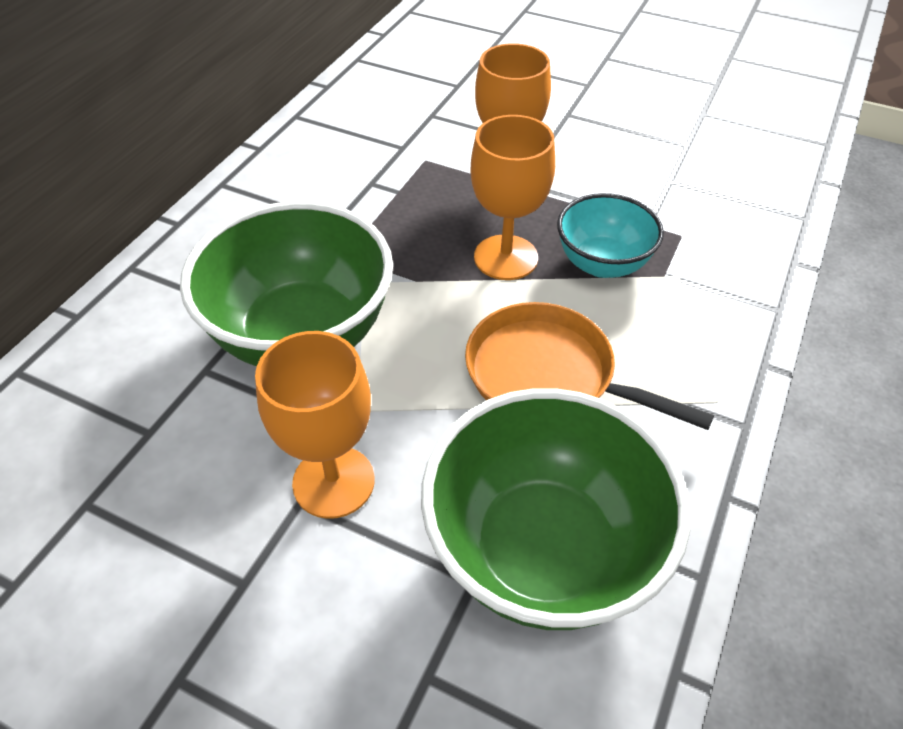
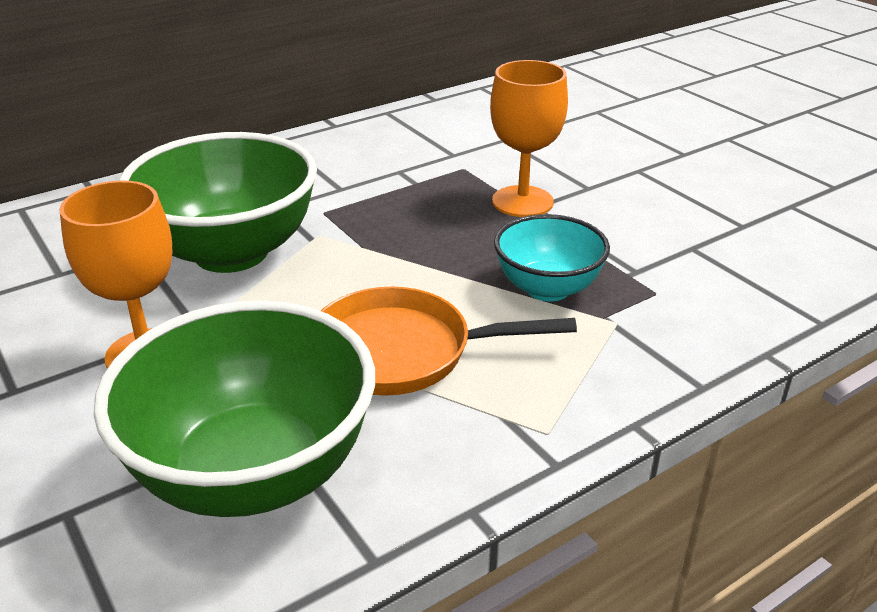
camera: 30 degrees right, 15 degrees down
(505, 257) = (459, 255): orange goblet -> none
(549, 375) = (402, 351): orange pan -> orange pan turned 60 degrees counterclockwise

